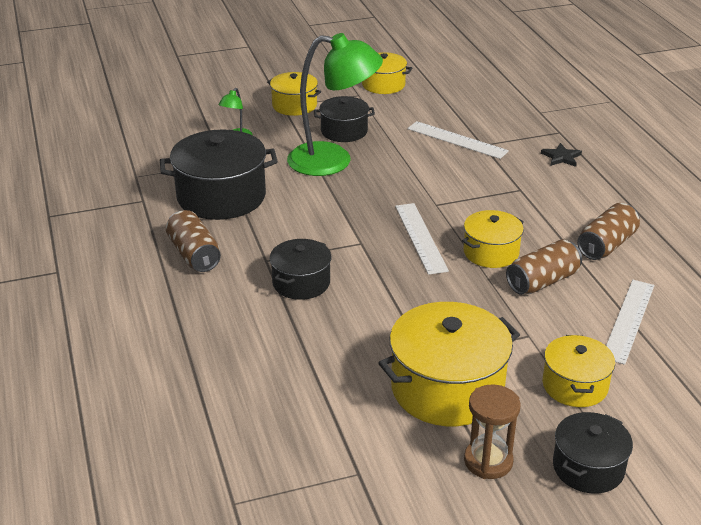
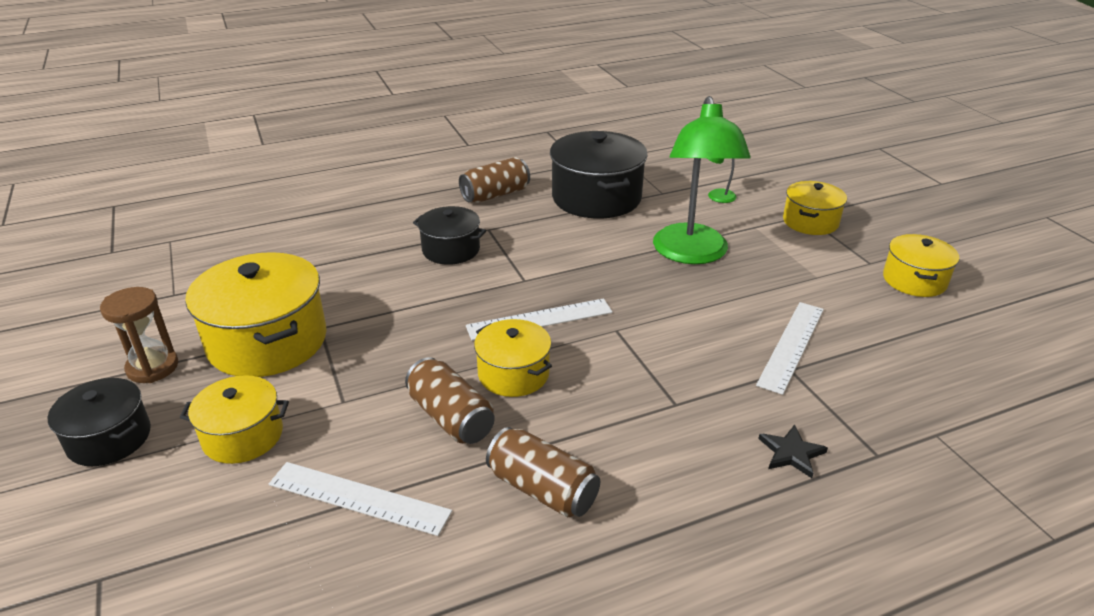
camera: 85 degrees right, 0 degrees up
(344, 131) = (766, 257): black pot -> none

